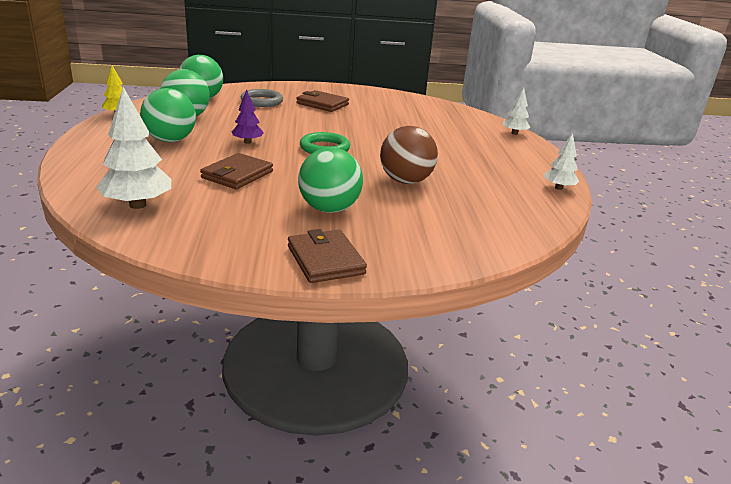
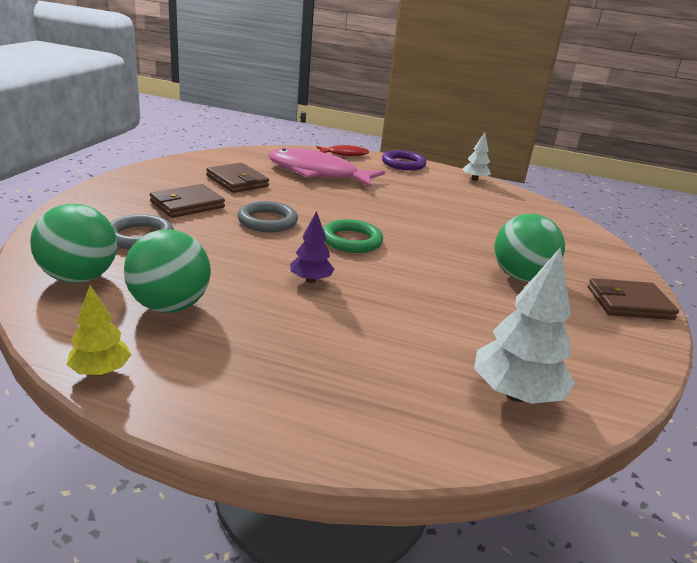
camera: 70 degrees left, 0 degrees up
(170, 140) = (275, 336): green ball -> none
(237, 175) = (424, 308): brown wallet -> brown wallet (237, 181)
(325, 124) = (267, 221): none -> grey ring
(405, 181) = (454, 227): brown ball -> none
(446, 128) = (317, 173): none -> pink fish
(514, 133) = (345, 154): white tree -> red fish
(537, 155) = (403, 164): none -> purple ring

